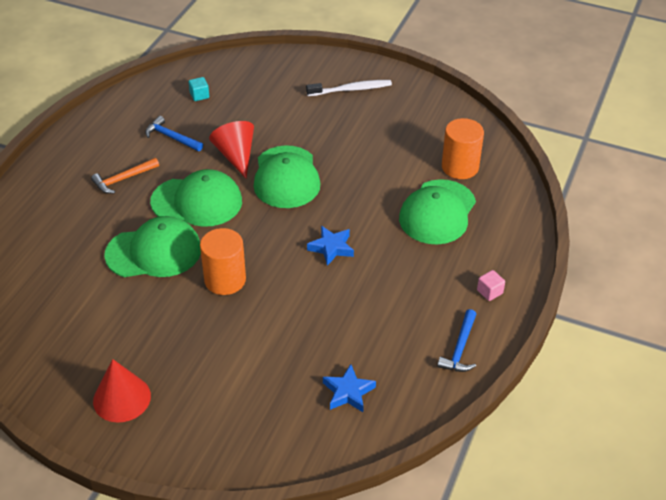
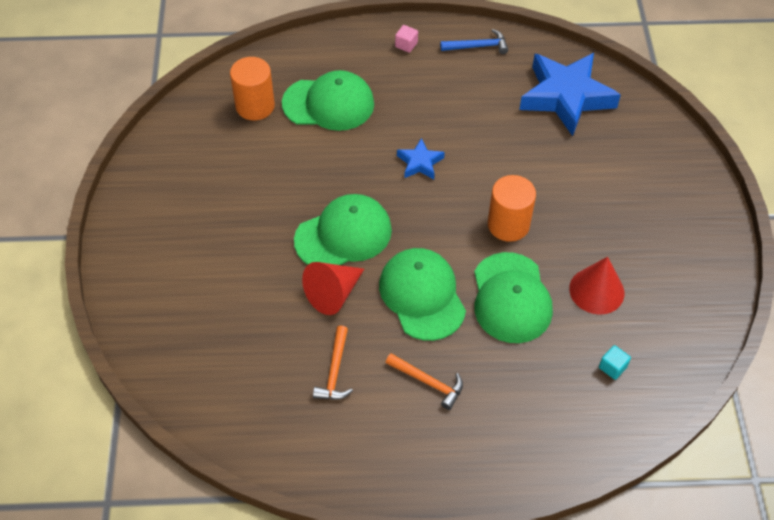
camera: 115 degrees left, 10 degrees up
(122, 398) = (679, 237): red cone -> red cone (596, 290)
(154, 252) = (511, 298): green cap -> green cap turned 150 degrees counterclockwise
(171, 137) = (334, 371): blue hammer -> orange hammer
(199, 95) = (244, 380): turquoise cube -> turquoise cube (612, 367)
(348, 392) = (566, 97): blue star -> blue star, size x2.14
(351, 89) = (166, 234): white toothbrush -> none

